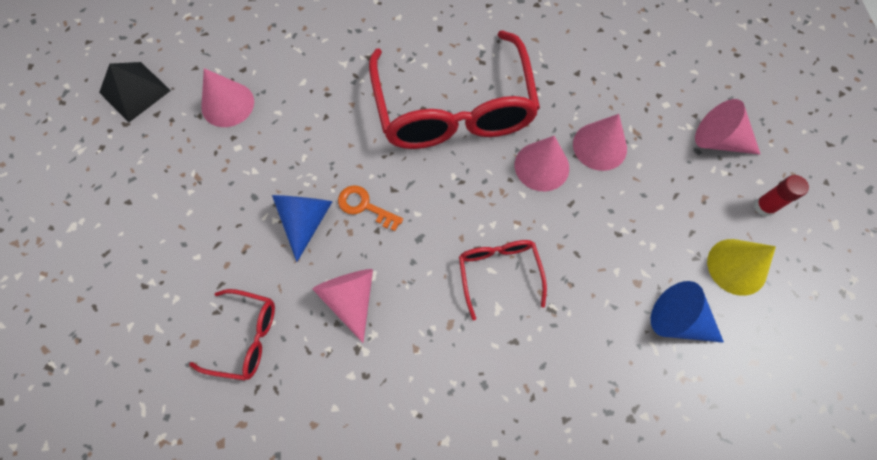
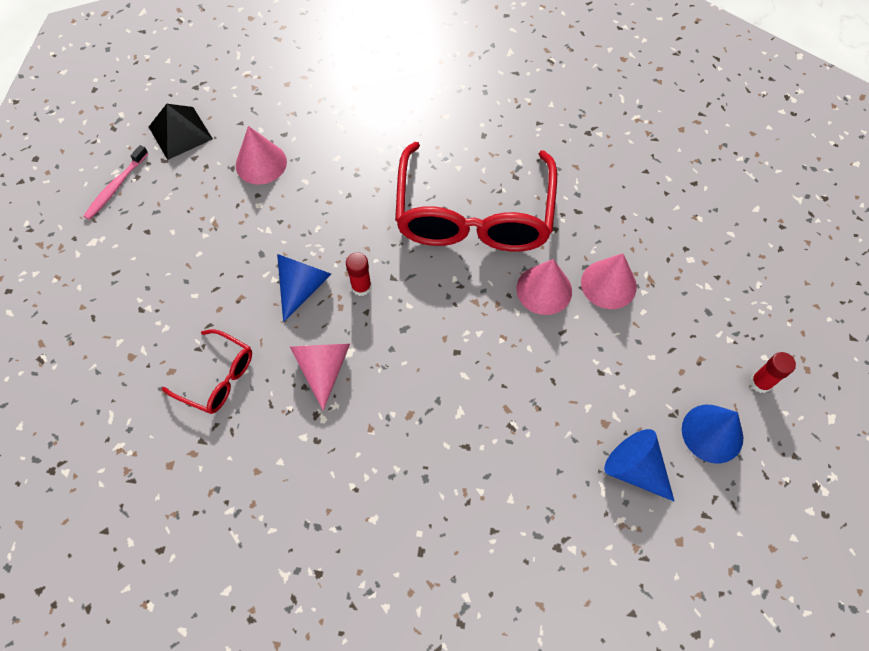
camera: 15 degrees right, 5 degrees down
(82, 163) = (116, 187): none -> pink toothbrush
(365, 206) = (361, 287): orange key -> red glue stick
(499, 273) = (471, 380): red glasses -> none
(719, 140) = (734, 307): pink cone -> none
(737, 266) = (712, 433): yellow cone -> blue cone

